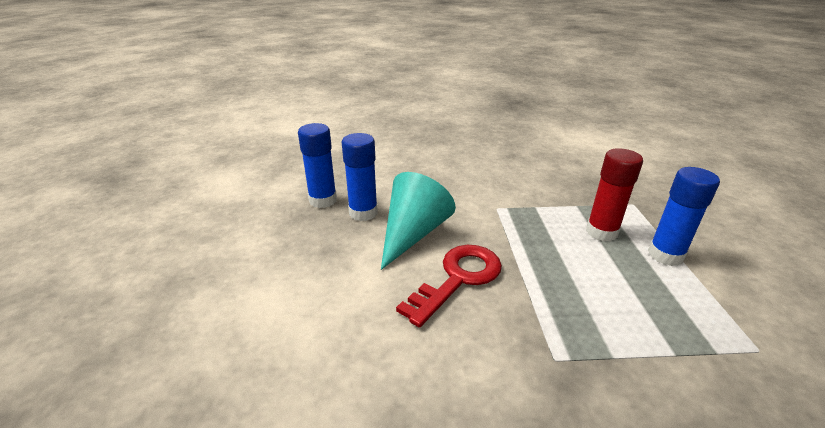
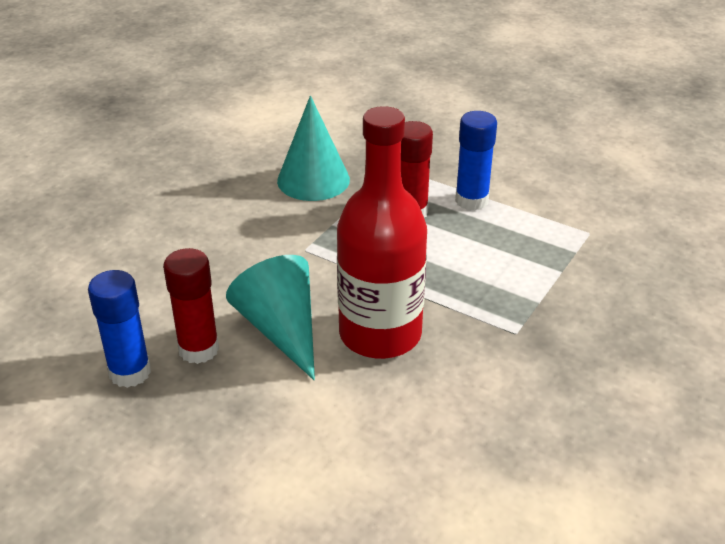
camera: 55 degrees left, 5 degrees up
(363, 213) = (198, 349): blue glue stick -> red glue stick
(458, 278) = (380, 334): red key -> red bottle
(563, 181) = (313, 180): none -> turquoise cone

